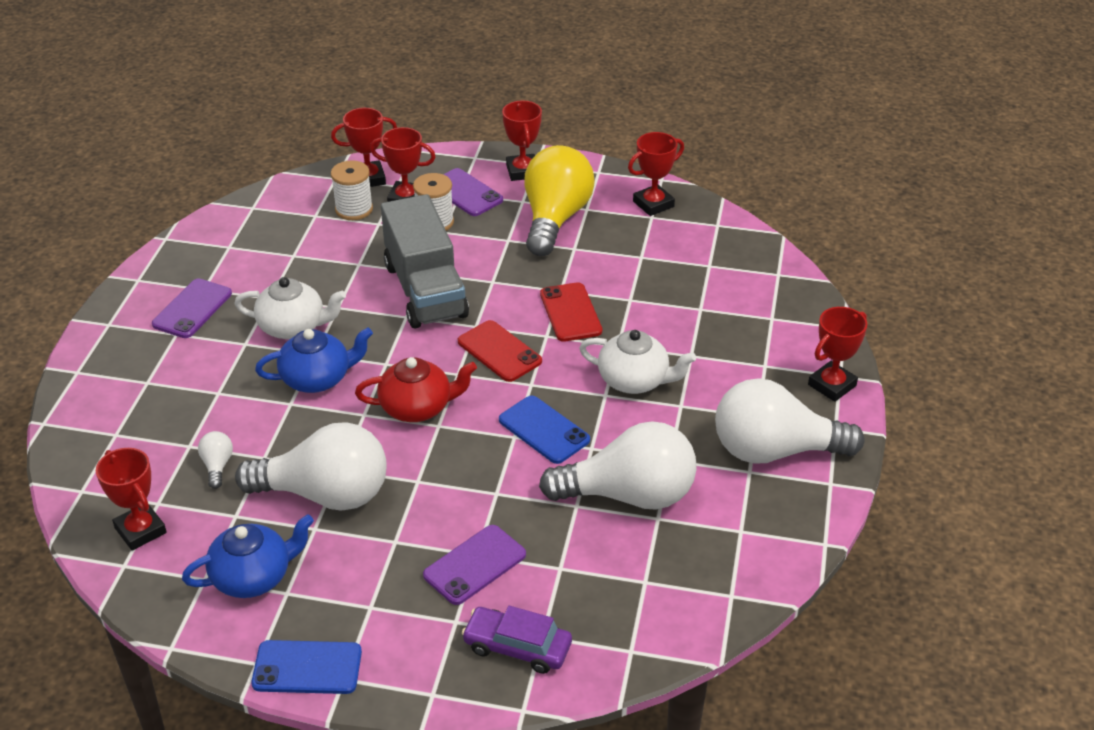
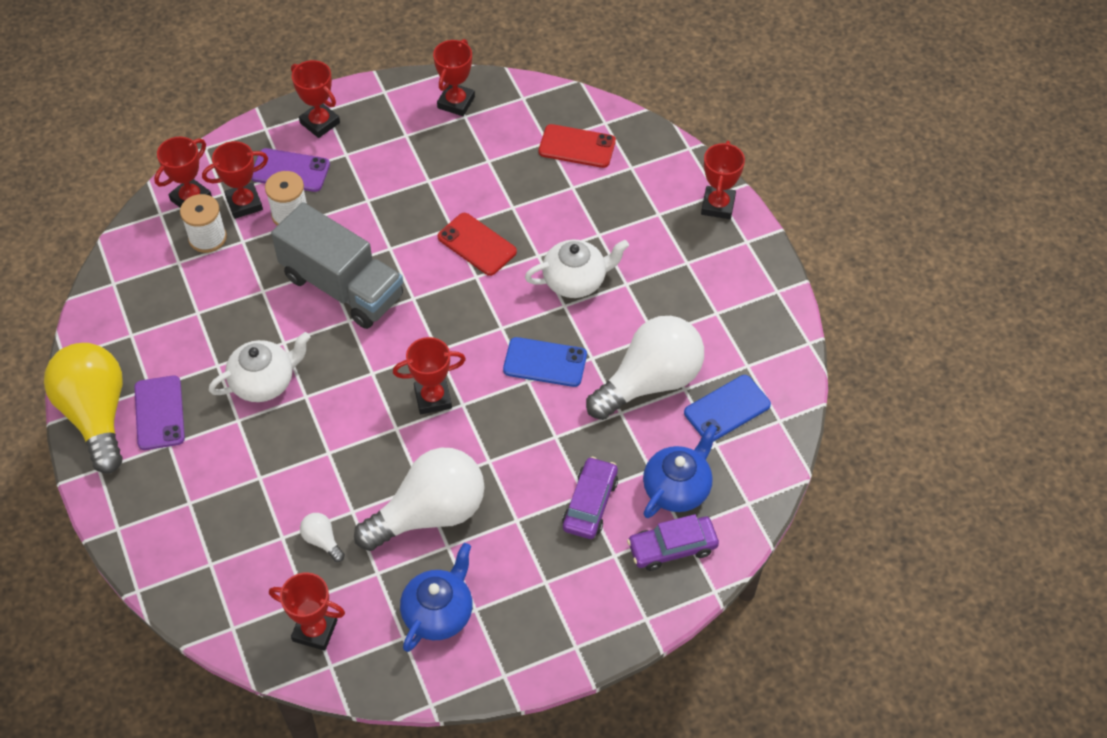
camera: 35 degrees left, 15 degrees up
(307, 668) = (543, 655): blue phone -> blue phone (727, 409)
(317, 378) = (329, 418): blue teapot -> blue teapot (677, 488)
(417, 407) = (433, 398): red teapot -> red trophy
(475, 565) = (590, 503): purple phone -> purple car
(499, 351) = (452, 311): red phone -> red phone (577, 146)
(555, 219) = (388, 159): yellow light bulb -> yellow light bulb (96, 415)
(774, 451) = (720, 285): white light bulb -> none

